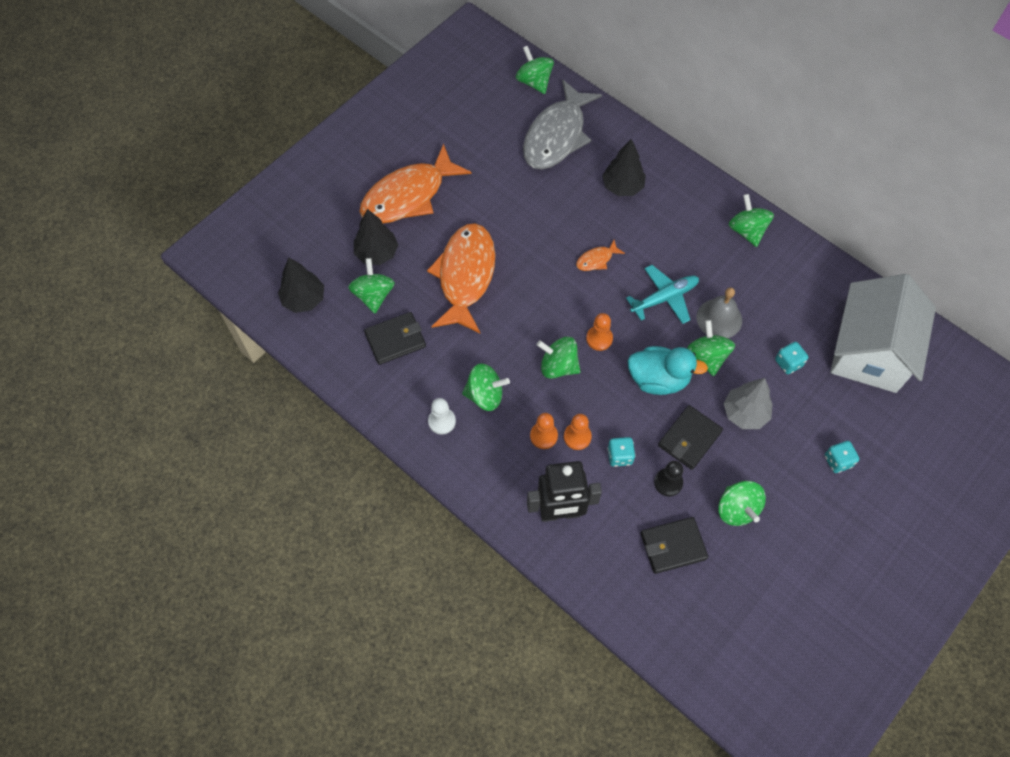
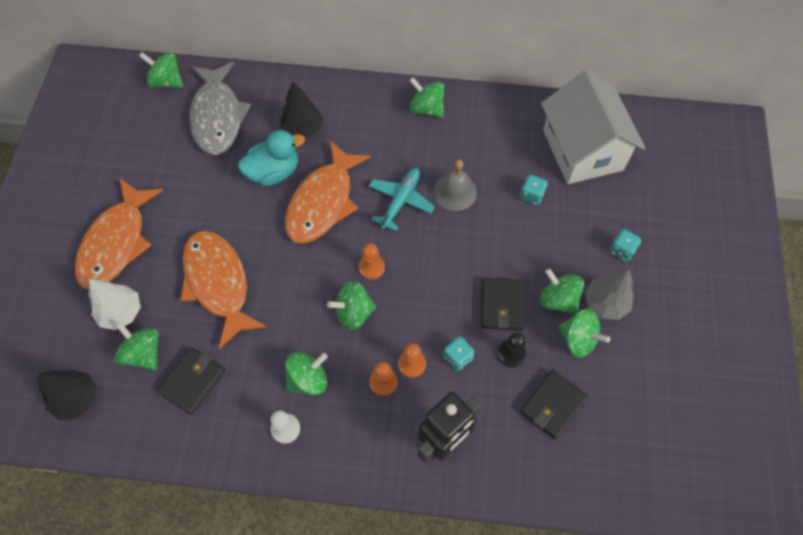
camera: 35 degrees left, 0 degrees up
(377, 253) = (121, 312): black tree -> white tree
(596, 260) = (323, 202): orange fish -> orange fish, size x2.41
(658, 379) = (443, 272): turquoise duck -> turquoise duck (274, 172)
(707, 357) = (467, 229): green spinning top -> green spinning top (558, 300)
(744, 413) = (528, 257): grey tree -> grey tree (605, 303)

